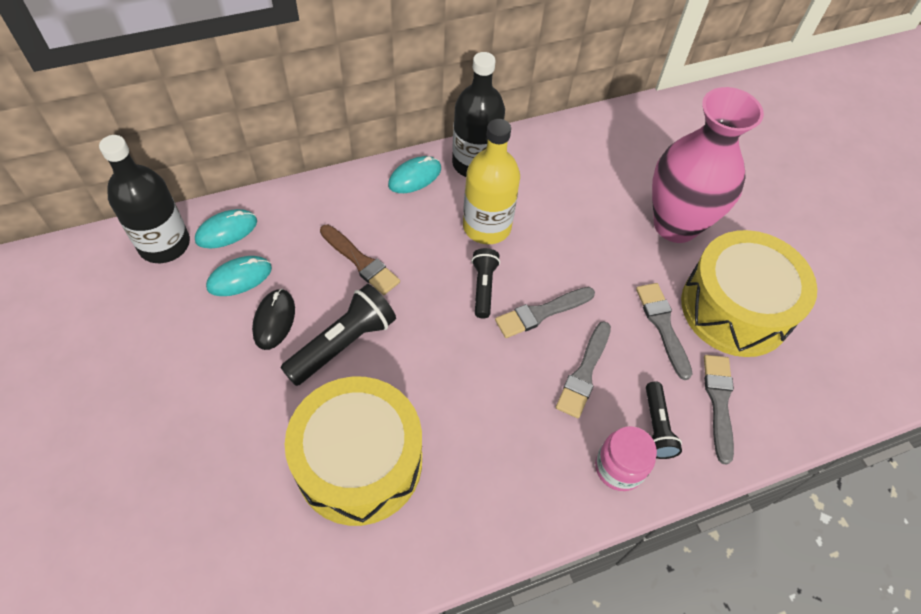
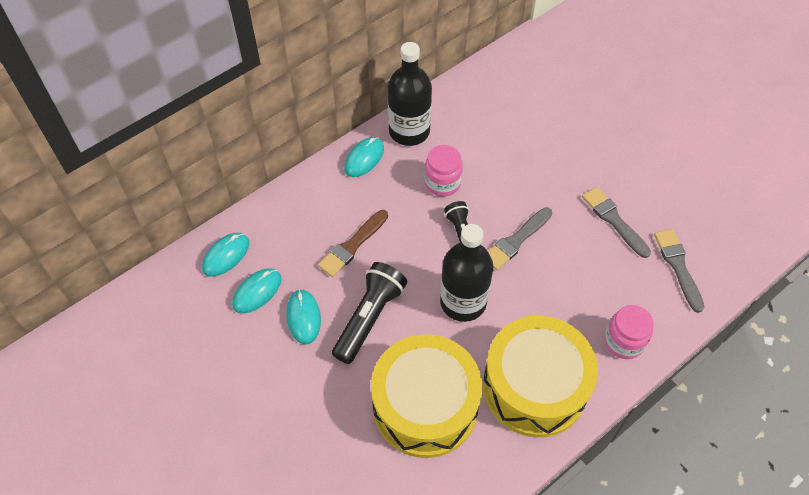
camera: 15 degrees left, 0 degrees up
(164, 244) = (178, 284): black bottle -> black bottle (463, 302)
(274, 320) = (303, 317): black mouse -> turquoise mouse
(361, 262) = (352, 245): brown brush -> brown brush turned 105 degrees clockwise
(487, 226) = (442, 183): yellow bottle -> pink jar
(584, 373) = (569, 278): grey brush -> none
(656, 427) = (639, 301): black flashlight -> none
(675, 225) = (592, 133): pink vase -> none
(735, 308) = (663, 188): yellow drum -> yellow drum (534, 386)

